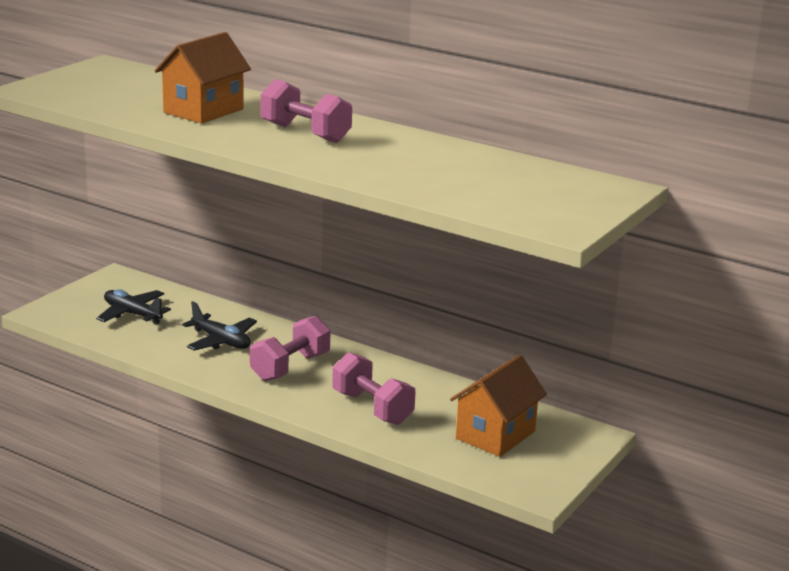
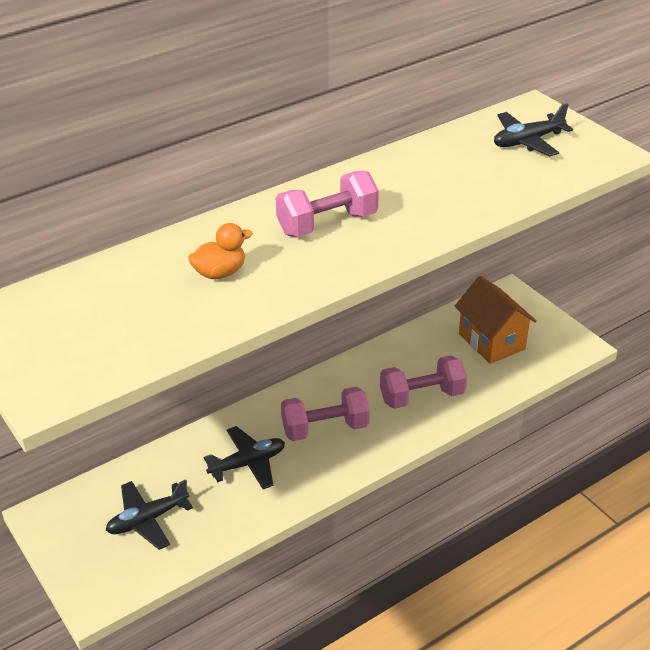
camera: 65 degrees left, 15 degrees up
(203, 111) = (220, 273): orange house -> orange duck
(290, 367) = (325, 428): pink dumbbell -> pink dumbbell turned 75 degrees counterclockwise
(541, 190) = (527, 141): none -> black plane

